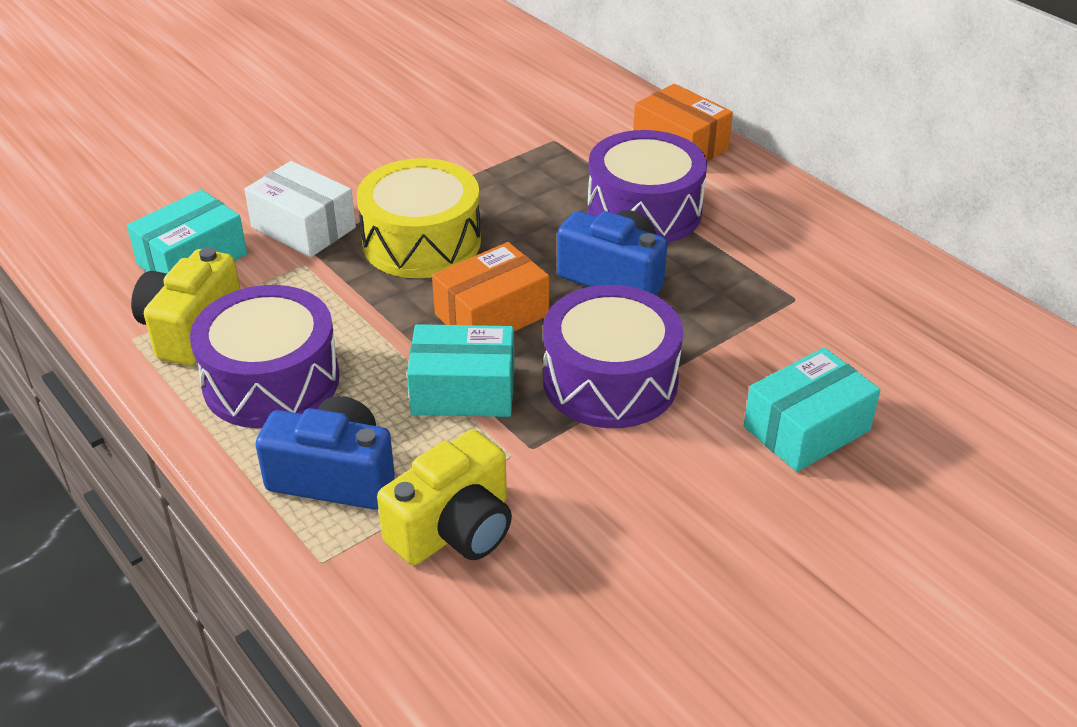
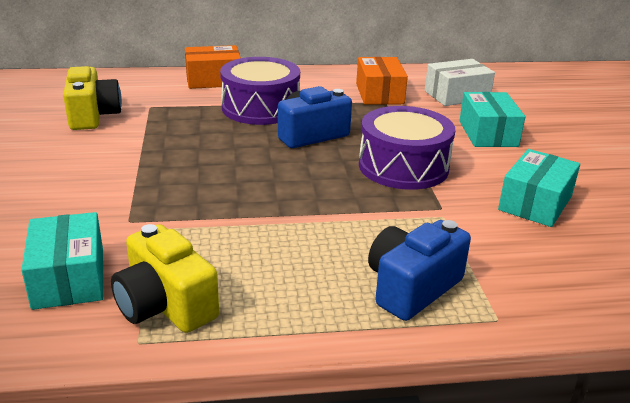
camera: 60 degrees left, 10 degrees down
(271, 381) = (277, 284): purple drum -> none
(303, 227) = (105, 216): white box -> white box (457, 95)
(421, 242) = (192, 178): yellow drum -> none
(454, 529) = (497, 257): yellow camera -> yellow camera (93, 116)
(463, 390) = (366, 212): turquoise box -> turquoise box (535, 203)
(491, 315) = (301, 180): orange box -> orange box (379, 94)

